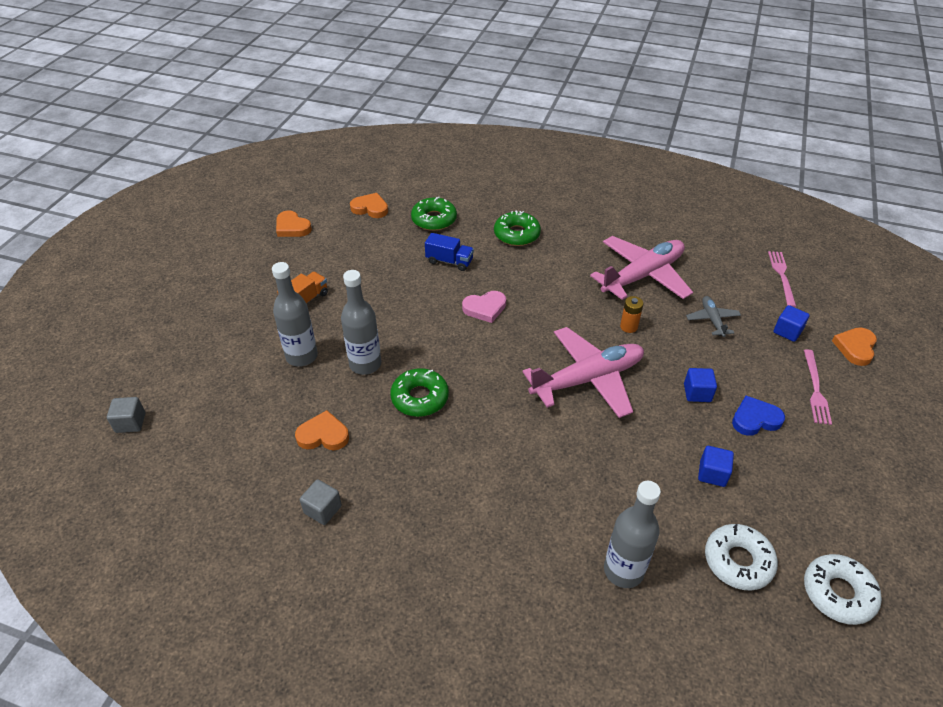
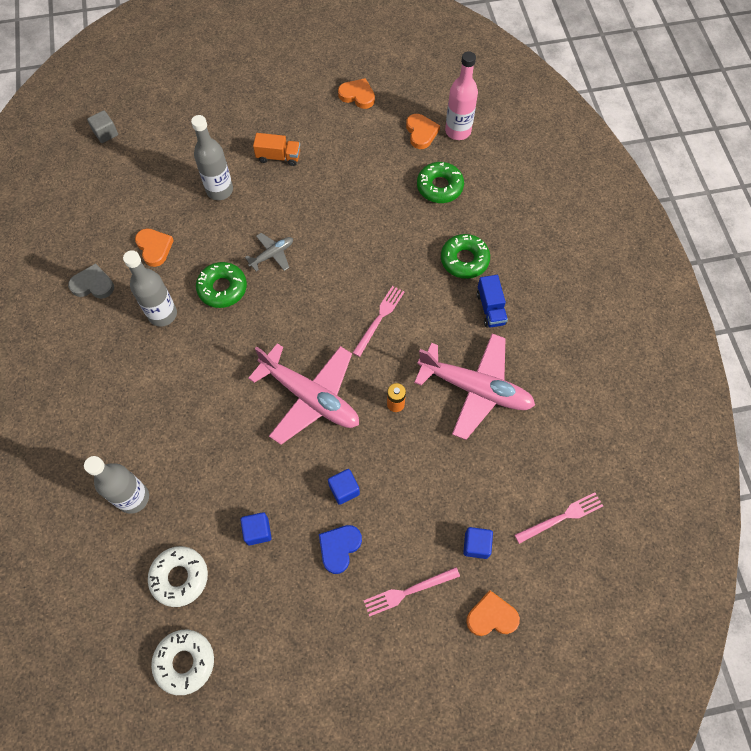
camera: 60 degrees right, 20 degrees up
(292, 227) = (357, 95): orange heart -> orange heart turned 105 degrees clockwise
(323, 509) = (93, 285): grey cube -> grey heart
(365, 364) = (235, 234): grey bottle -> grey bottle (162, 314)
(389, 189) = (458, 131): none -> pink bottle
(449, 261) = (391, 227): blue truck -> blue truck (490, 308)
(485, 308) = (348, 283): pink heart -> none
(536, 303) = (379, 318): none -> pink fork
(712, 320) = (450, 471): grey plane -> grey plane (272, 254)
(755, 419) = (339, 548): blue heart -> blue heart turned 105 degrees counterclockwise

